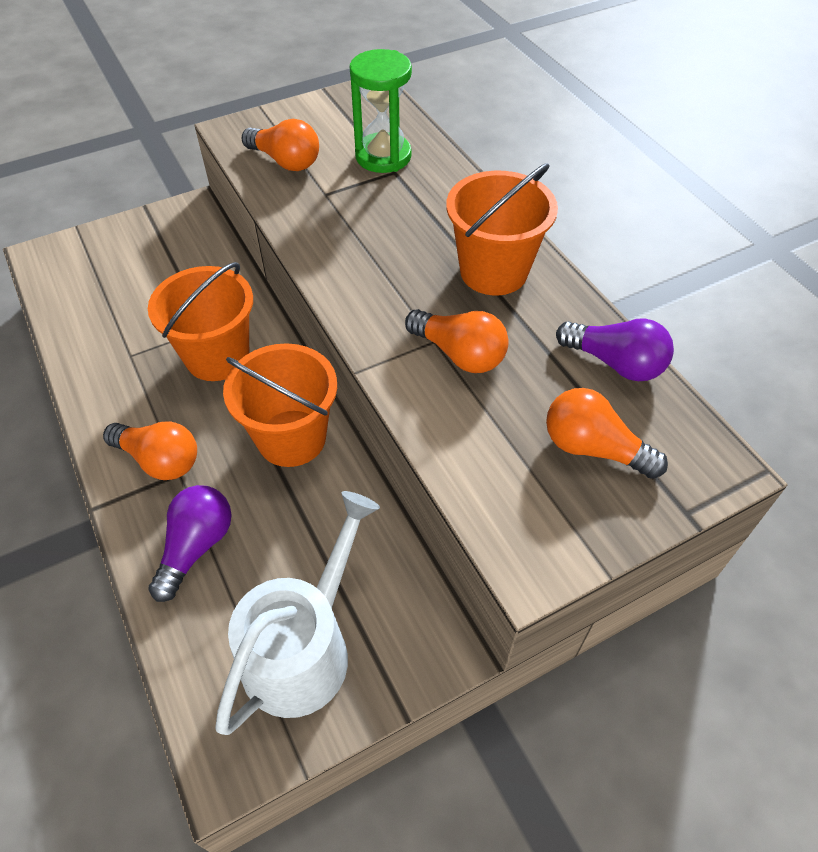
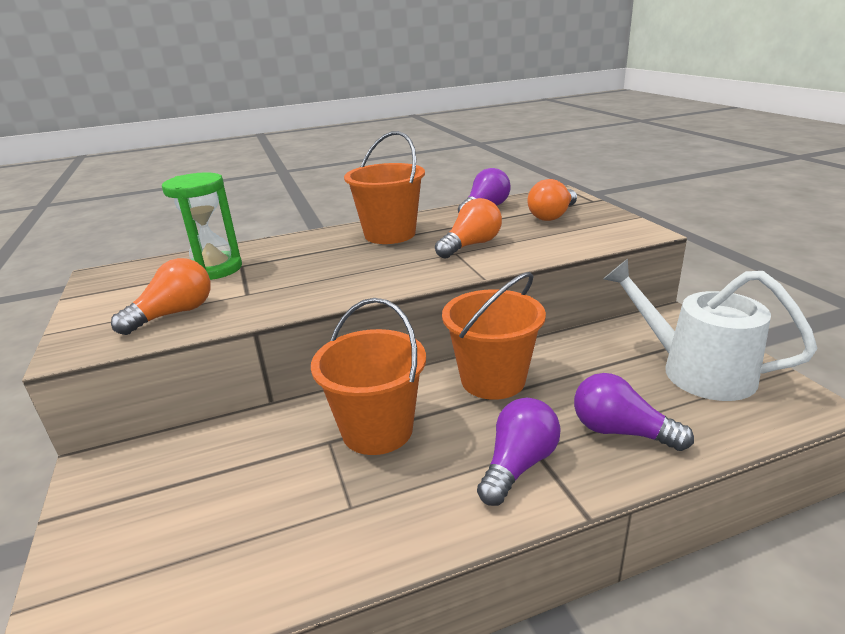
camera: 80 degrees left, 25 degrees down
(159, 460) = (518, 465): orange light bulb -> purple light bulb

